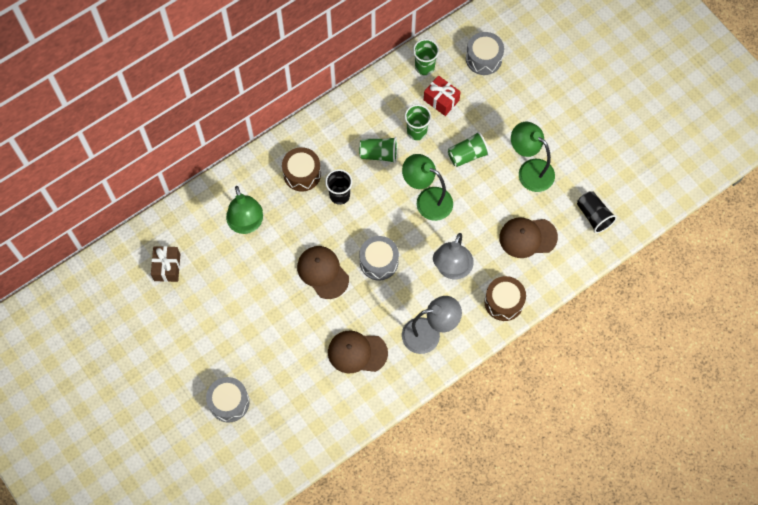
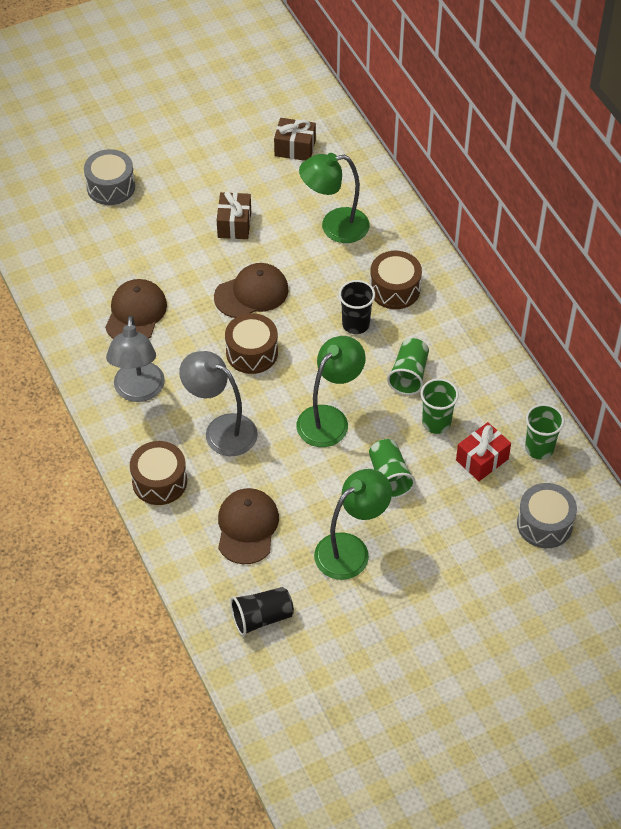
camera: 100 degrees right, 15 degrees down
(255, 298) = (234, 224): none -> brown gift
(379, 262) = (252, 352): grey drum -> brown drum

